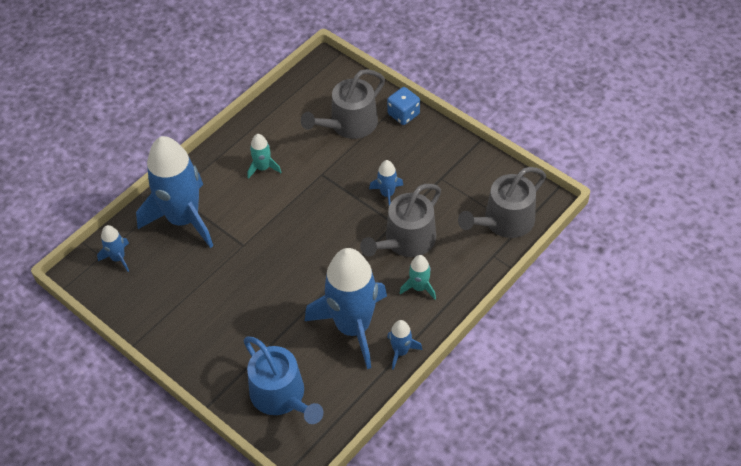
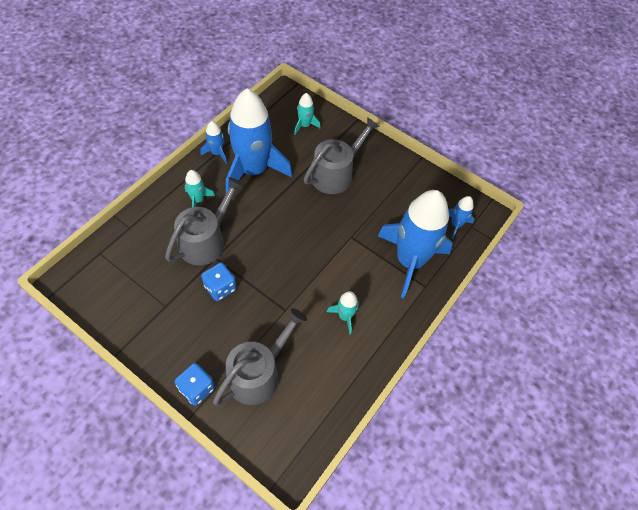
camera: 170 degrees right, 5 degrees up
(281, 396) = (305, 125): blue watering can -> turquoise rocket
(387, 194) = (220, 288): blue rocket -> blue dice
(504, 221) = (111, 260): grey watering can -> grey watering can (335, 173)

